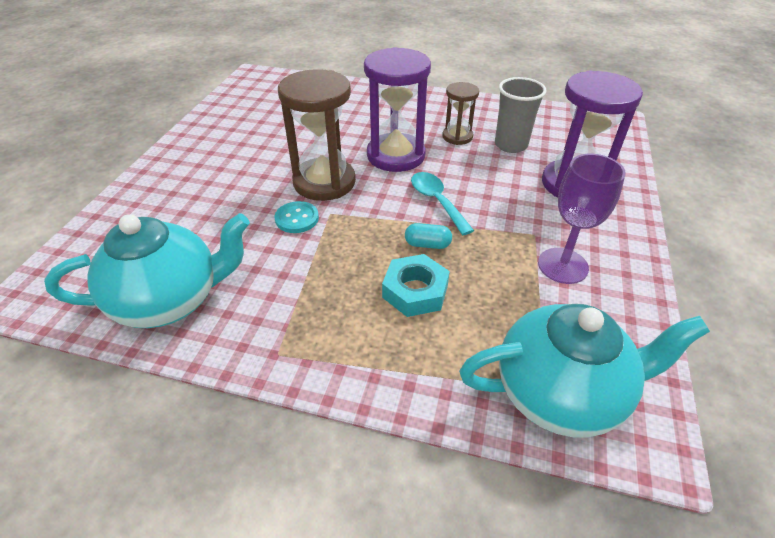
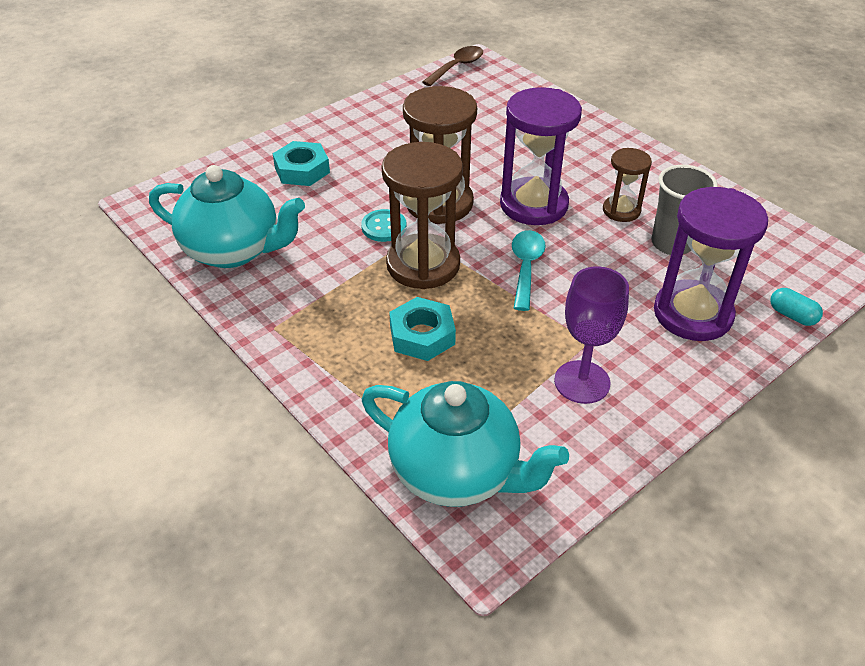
camera: 35 degrees right, 0 degrees up
(178, 202) = (302, 170): none -> turquoise nut
(242, 83) = (457, 67): none -> brown spoon
(358, 234) = (423, 265): none -> brown hourglass
(427, 244) = (474, 302): turquoise capsule -> turquoise capsule (792, 315)

